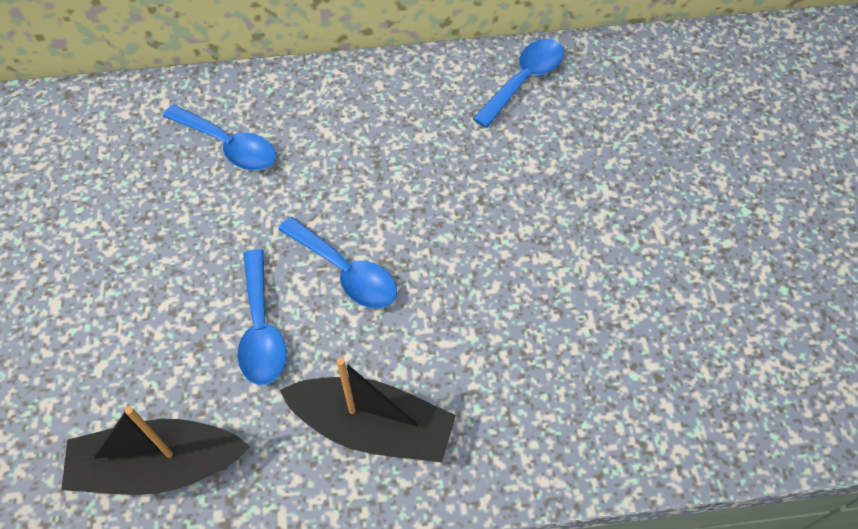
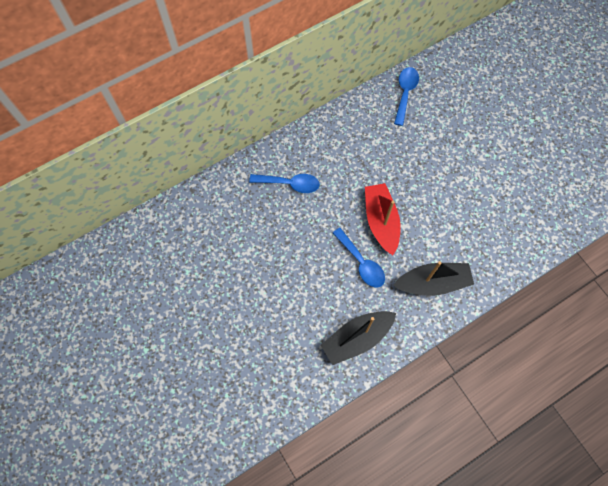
camera: 25 degrees left, 10 degrees up
(345, 272) = (381, 221): blue spoon -> red boat

